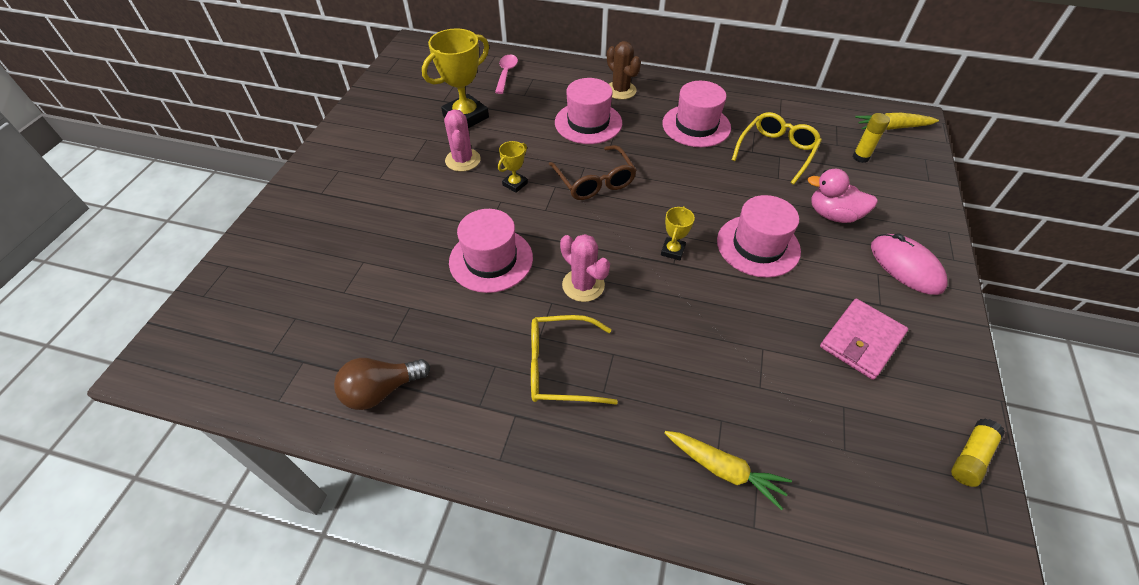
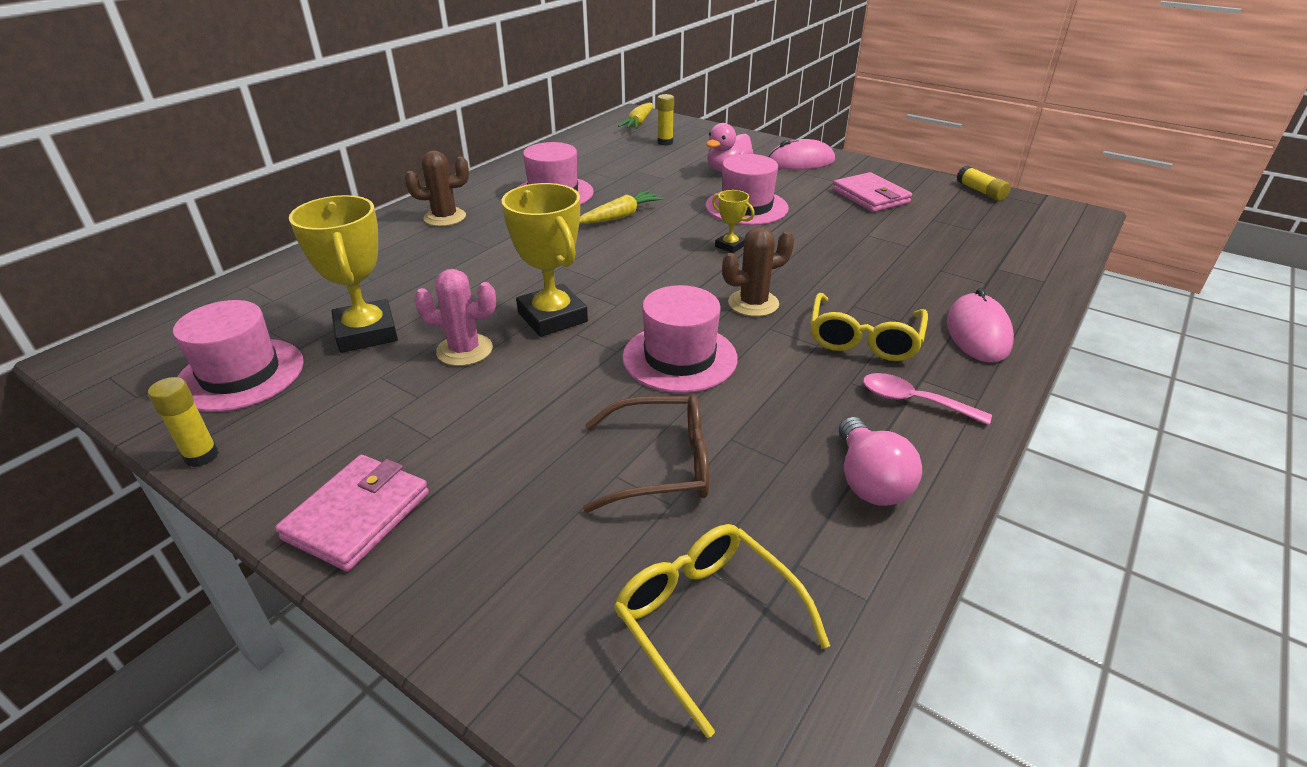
camera: 70 degrees left, 15 degrees down
(317, 177) = (357, 515): none -> pink wallet
(348, 112) = (201, 456): none -> yellow glue stick
(381, 390) = (869, 481): brown light bulb -> pink light bulb
(506, 73) = (304, 284): pink spoon -> pink spoon (913, 401)
(515, 184) = (552, 317): yellow trophy -> yellow trophy, size x2.04
(583, 285) = (753, 303): pink cactus -> brown cactus
(588, 123) = (483, 248): pink hat -> pink hat (240, 374)
(594, 181) = (593, 265): brown glasses -> brown glasses (661, 465)
(608, 457) = (977, 333): none -> pink mouse
(723, 469) = (991, 280): yellow carrot -> yellow carrot (620, 216)
(776, 151) = (628, 170): yellow glasses -> yellow glasses (706, 620)

